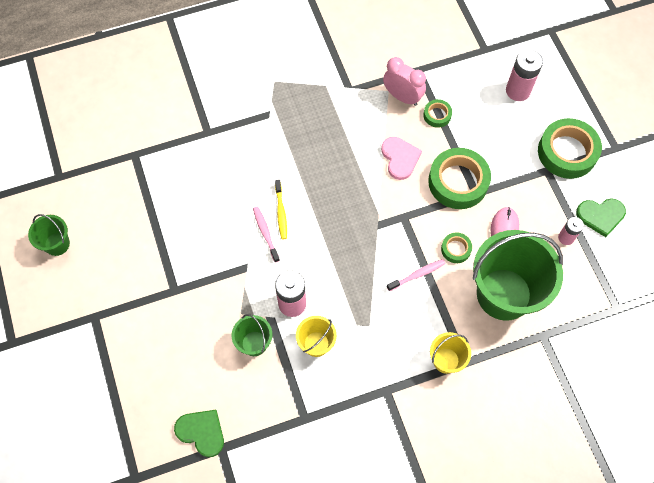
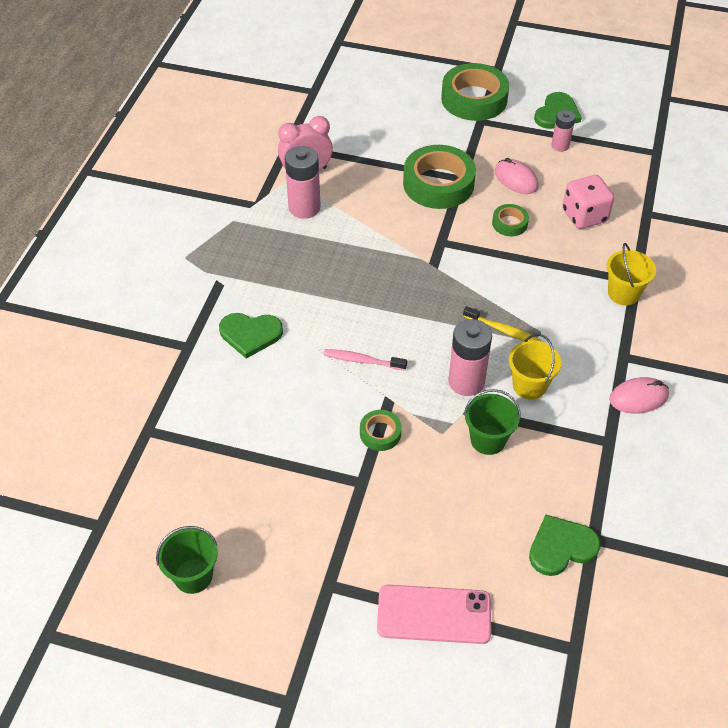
camera: 55 degrees left, 15 degrees down
(109, 385) = (434, 615): none -> pink phone
(240, 158) = (250, 334): none -> green heart
(281, 212) = (349, 334): yellow toothbrush -> yellow toothbrush (503, 330)
(355, 419) = (638, 397): none -> pink mouse
(400, 158) = (373, 210): pink heart -> none
(417, 275) = (514, 265): pink toothbrush -> none
(437, 115) = (352, 159): green tape -> green tape (380, 433)
(504, 294) = (584, 216): green bucket -> pink dice
(518, 91) = (380, 94): pink battery -> pink battery (304, 208)

